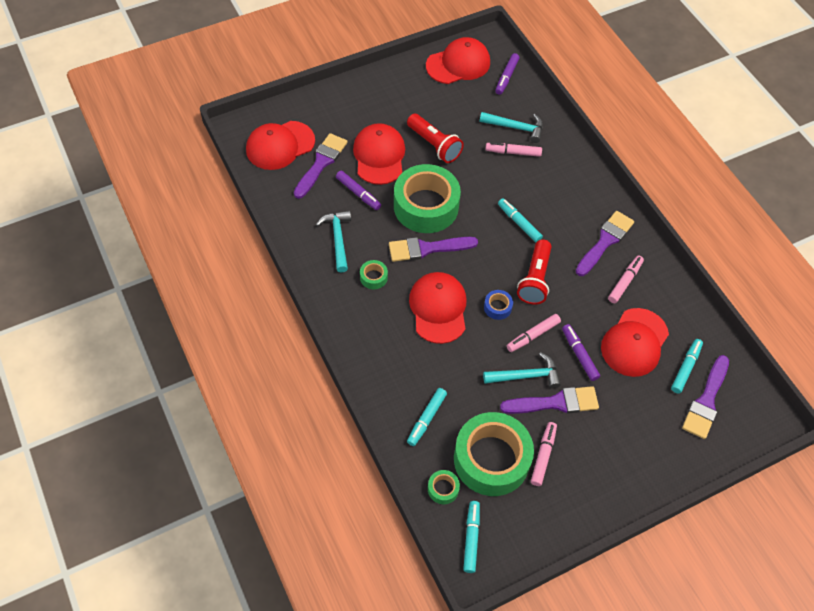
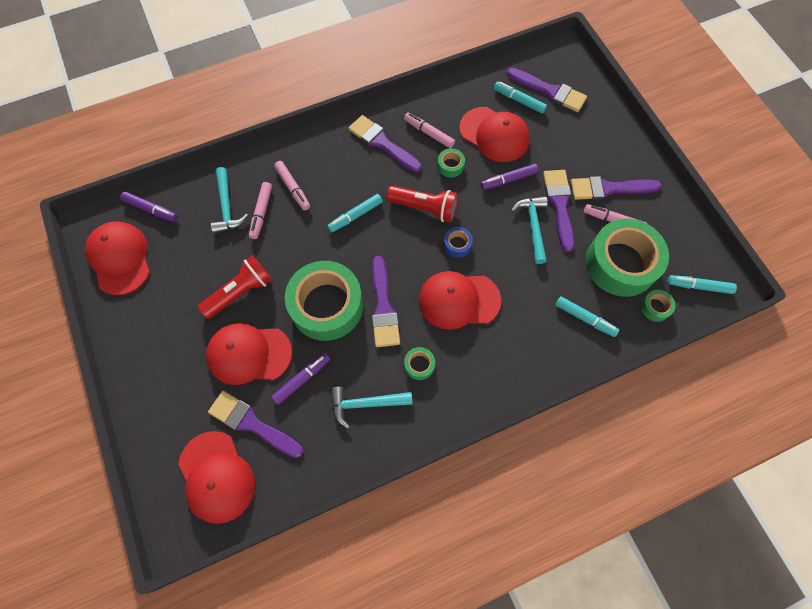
camera: 85 degrees left, 10 degrees up
(515, 128) = (227, 207): turquoise hammer -> turquoise hammer turned 150 degrees clockwise
(533, 335) = (489, 216): pink marker -> pink marker (293, 188)
(583, 455) = (609, 189): none -> purple brush
(588, 301) = (450, 166): none -> green tape

